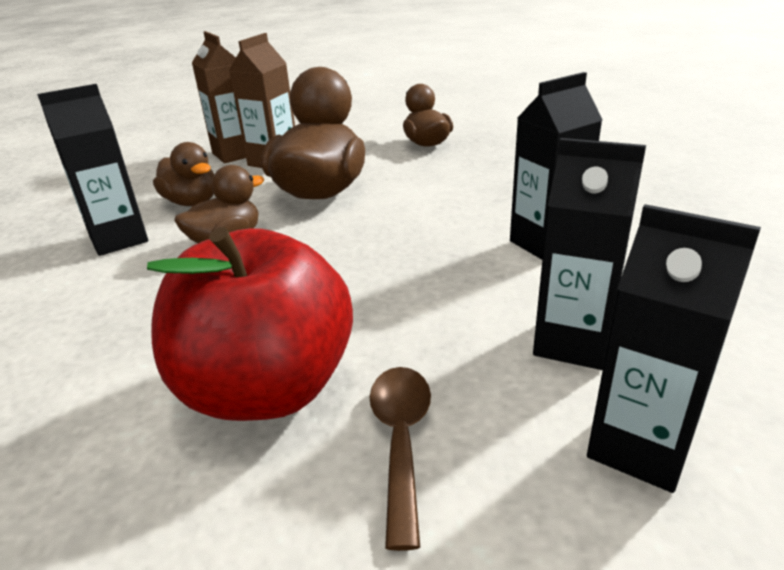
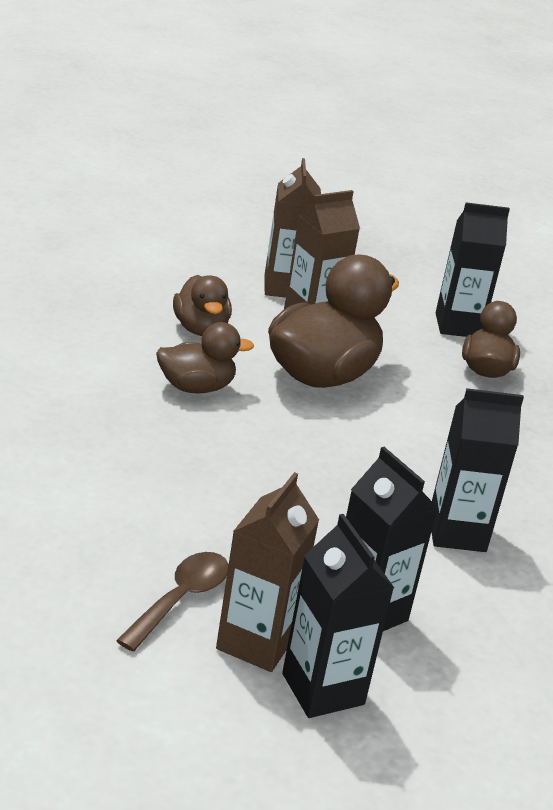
camera: 25 degrees right, 0 degrees up
(119, 239) = (115, 340): black carton -> black carton (458, 325)
(267, 389) = (129, 521): red apple -> none
(523, 439) = (256, 642): none -> brown carton

